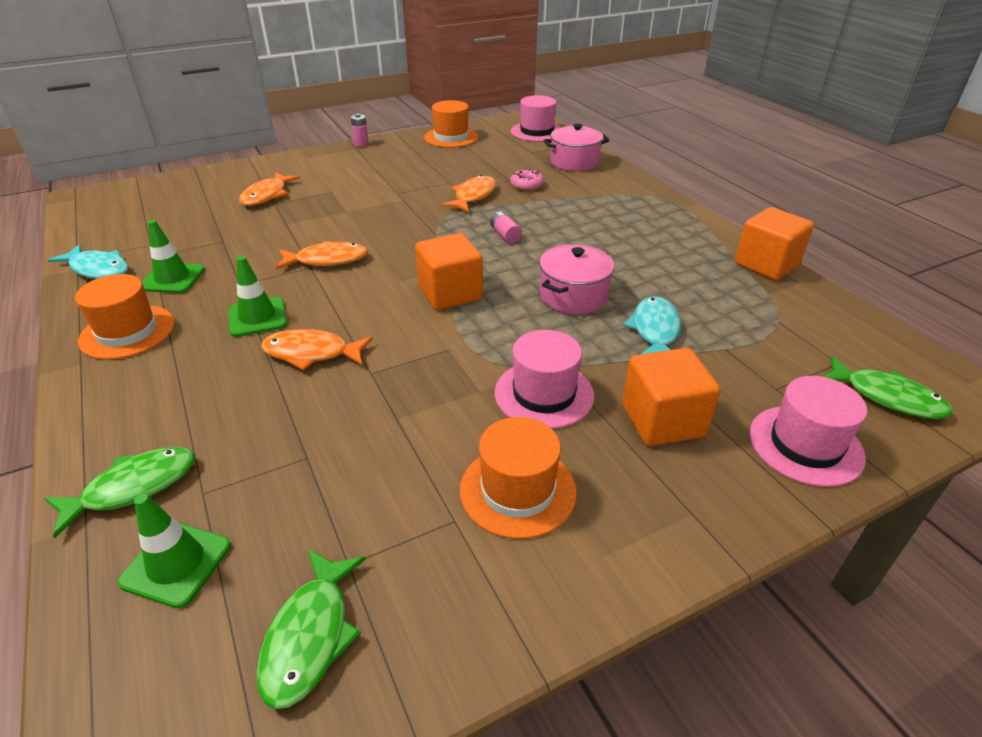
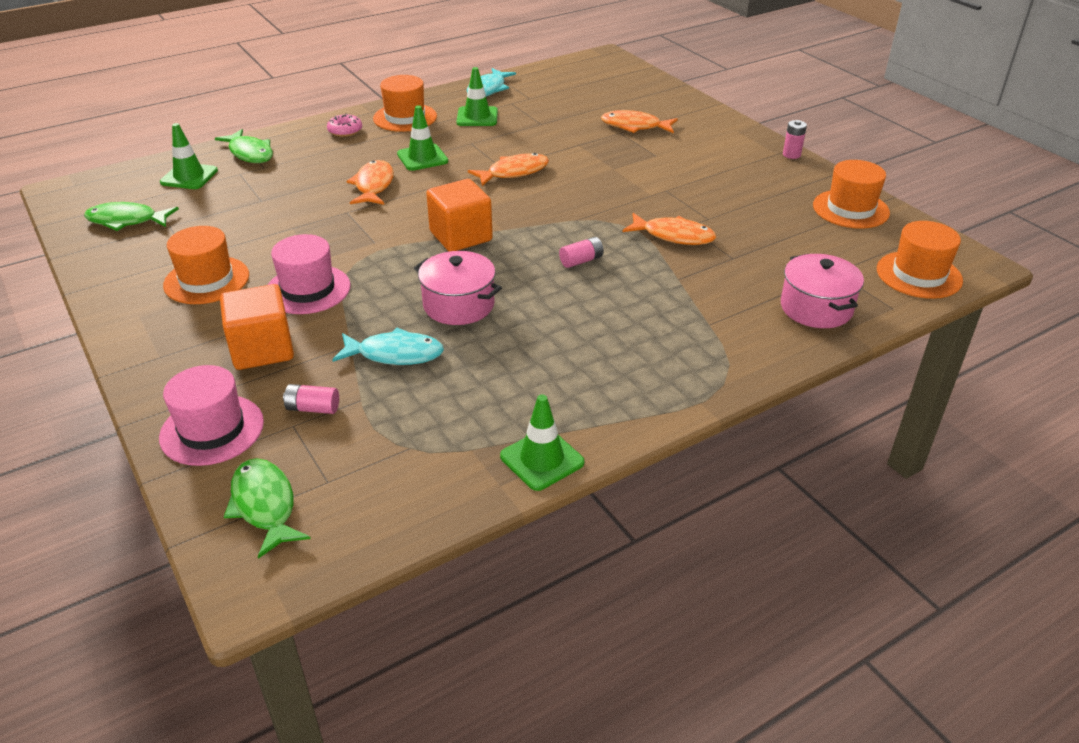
camera: 85 degrees right, 0 degrees up
(327, 260) = (514, 172): orange fish -> orange fish turned 105 degrees counterclockwise
(526, 185) = (720, 271): pink donut -> pink donut (345, 131)
(537, 132) = (919, 275): pink hat -> orange hat
(748, 377) = (313, 408): none -> pink battery
(766, 264) = (542, 459): orange cube -> green traffic cone
(887, 397) = (264, 506): green fish -> green fish turned 120 degrees clockwise

